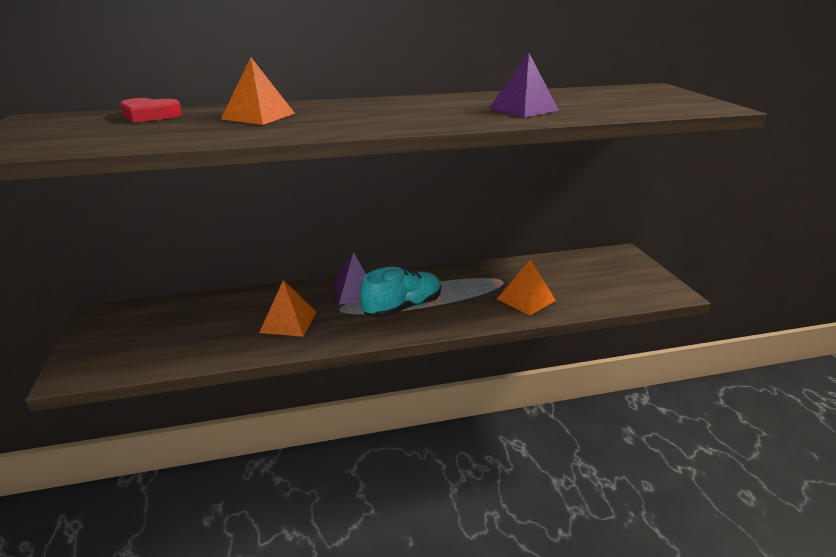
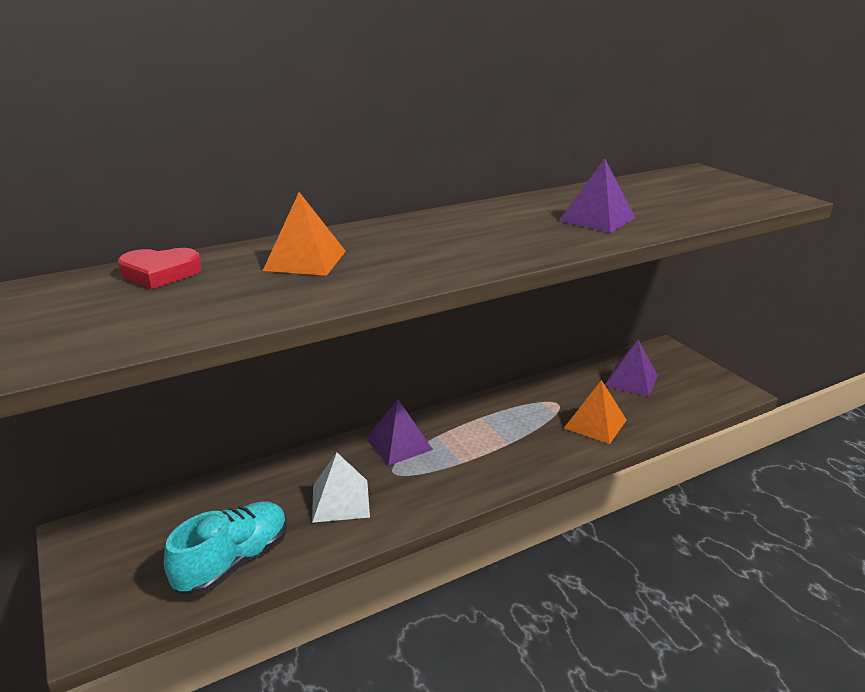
camera: 15 degrees left, 0 degrees up
(288, 322) = (340, 500): orange pyramid -> white pyramid
(402, 308) = (466, 458): turquoise shoe -> turquoise shoe (234, 562)
(578, 272) = (631, 380): none -> purple pyramid

